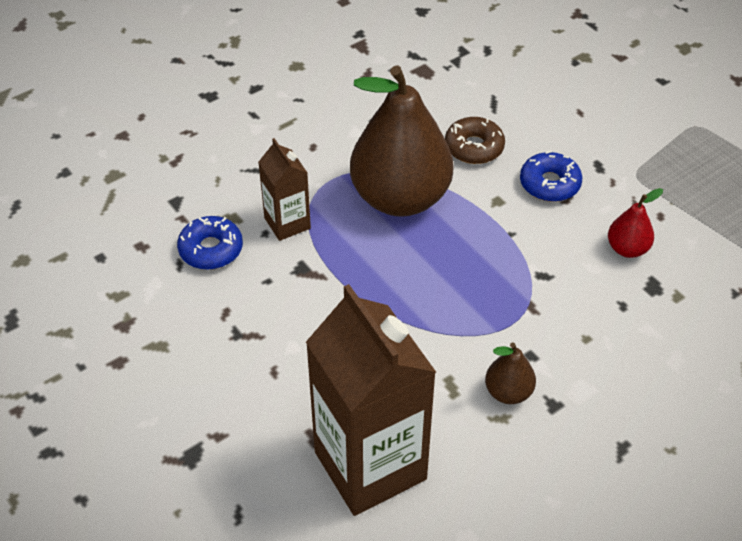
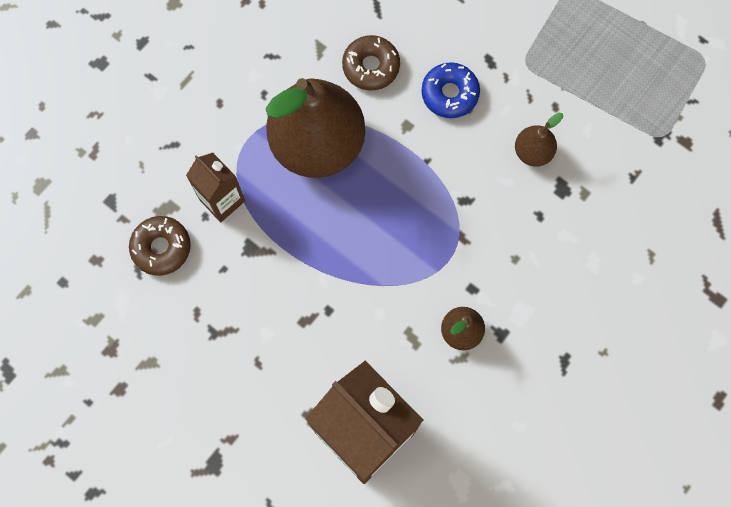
camera: 15 degrees left, 25 degrees up
(211, 249) = (161, 248): blue donut -> brown donut
(627, 249) = (533, 152): red pear -> brown pear

